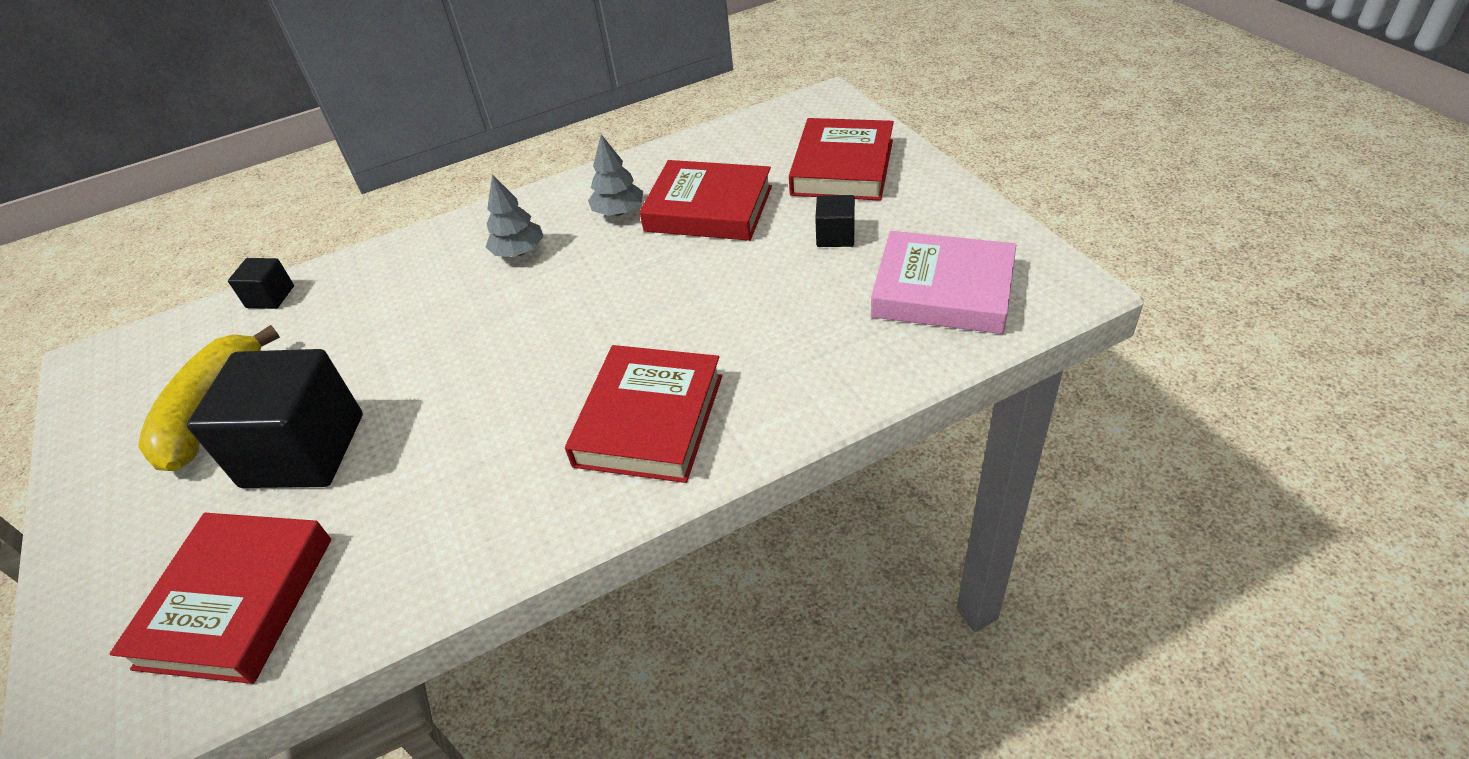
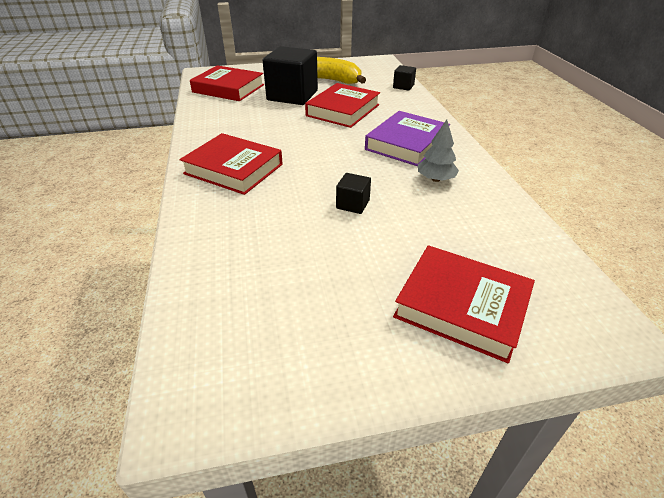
camera: 100 degrees right, 5 degrees down
(519, 252) = (407, 143): grey tree -> purple book
(708, 209) = (423, 216): red book -> red book (343, 110)
(835, 236) = (353, 273): black cube -> black cube (353, 204)
(942, 290) = (243, 315): pink book -> none

